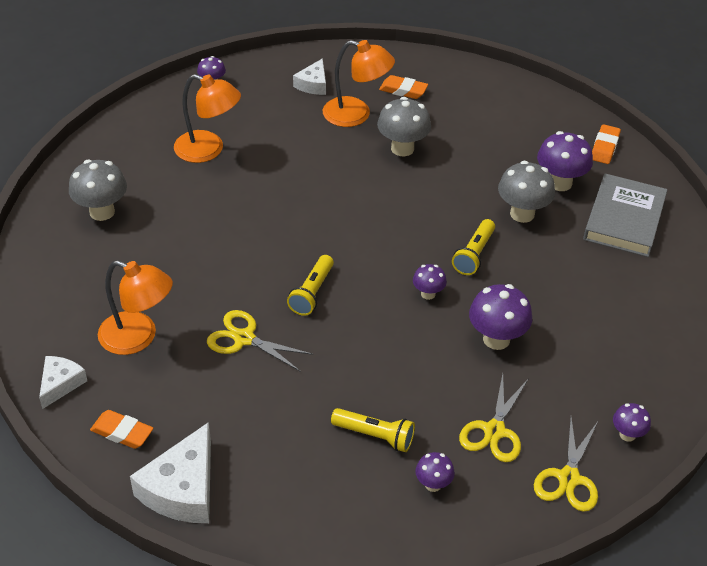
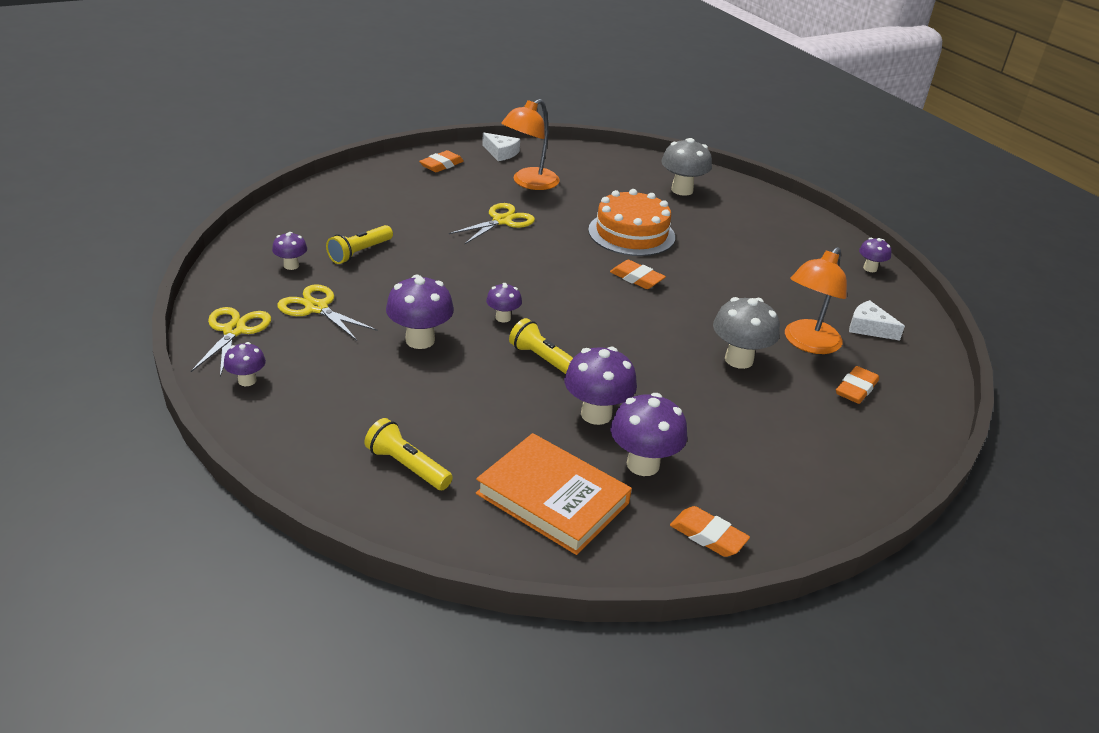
camera: 105 degrees right, 10 degrees down
(183, 489) = (376, 176): white cheese -> none
(208, 150) = (757, 248): orange lamp -> none
(222, 236) = (631, 233): none -> orange cake
(309, 220) = (636, 278): none -> orange eraser
(312, 293) = (538, 259): yellow flashlight -> yellow flashlight (407, 466)
(522, 214) = (596, 414): grey mushroom -> purple mushroom
(568, 478) = (234, 331): yellow scissors -> yellow scissors turned 60 degrees clockwise
(624, 219) = (552, 498): grey book -> orange book

